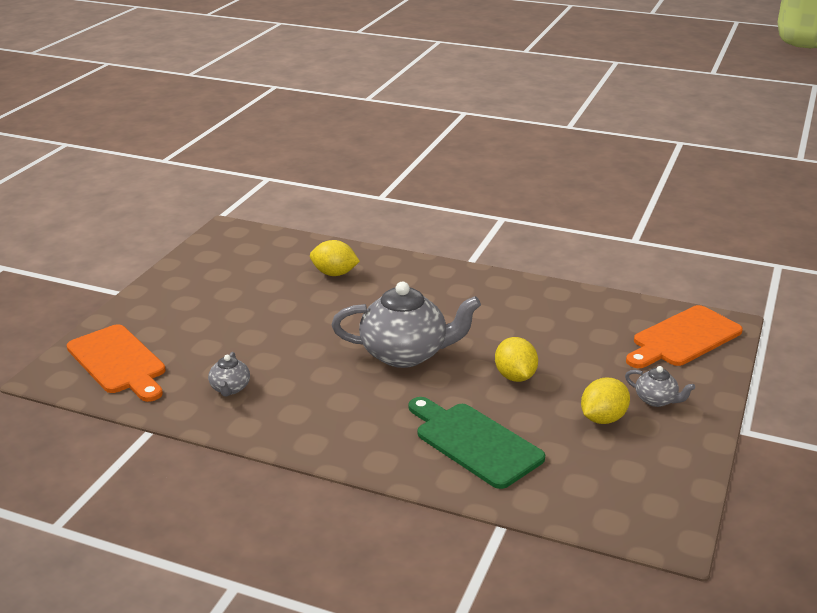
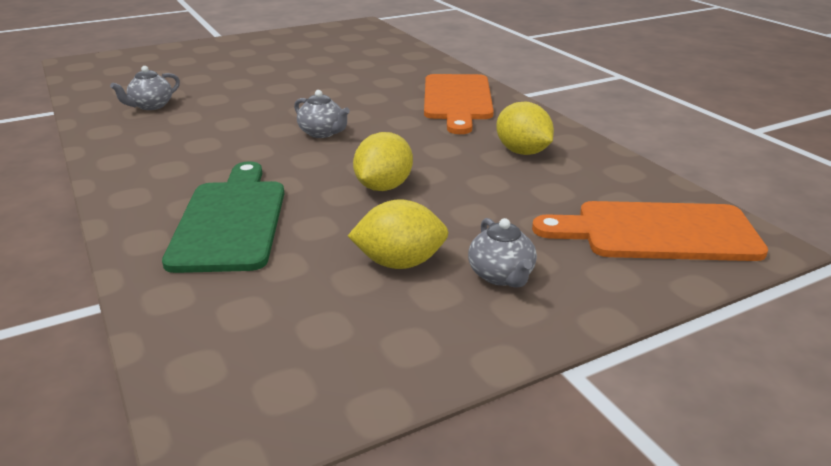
camera: 40 degrees right, 0 degrees up
(118, 362) = (128, 68): orange cutting board -> orange cutting board (457, 100)
(334, 274) = (383, 67): yellow lemon -> yellow lemon (522, 152)
(405, 354) = (322, 133): grey teapot -> grey teapot, size x0.46

